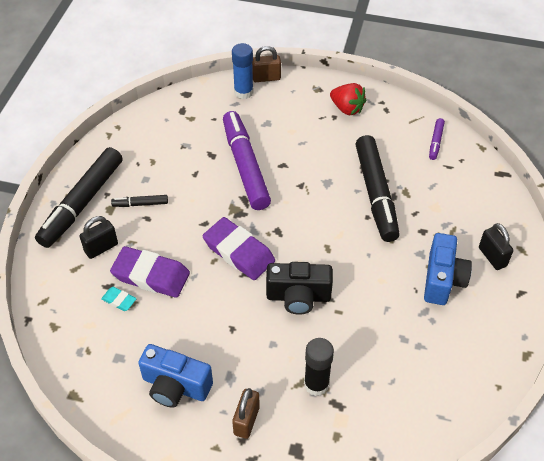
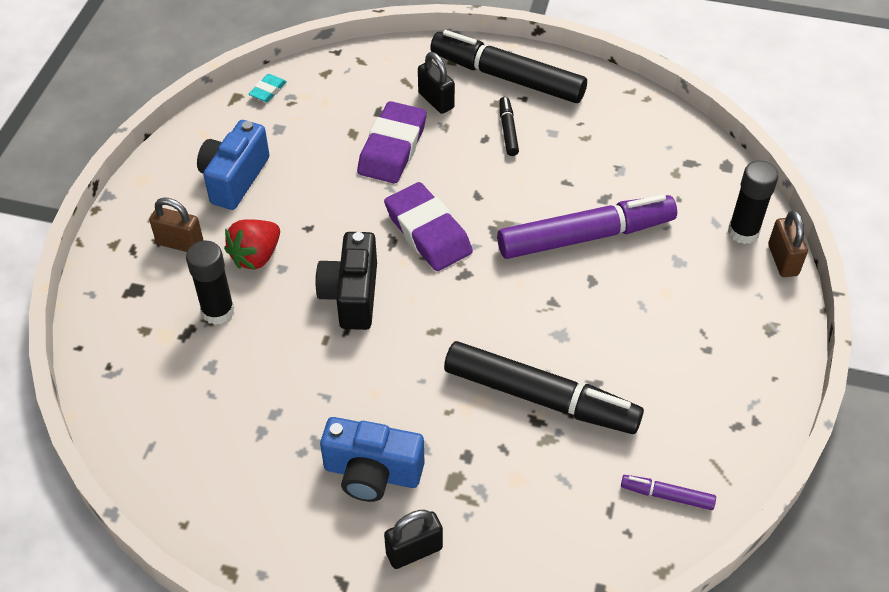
camera: 90 degrees right, 0 degrees up
(119, 300) = (357, 122): turquoise eraser -> turquoise eraser (268, 91)
(239, 252) = (428, 232): purple eraser -> purple eraser turned 75 degrees counterclockwise
(243, 92) = (743, 232): blue glue stick -> black glue stick
(347, 108) = (729, 368): red strawberry -> red strawberry (256, 256)
(376, 194) = (540, 397): black marker -> black marker turned 150 degrees counterclockwise

